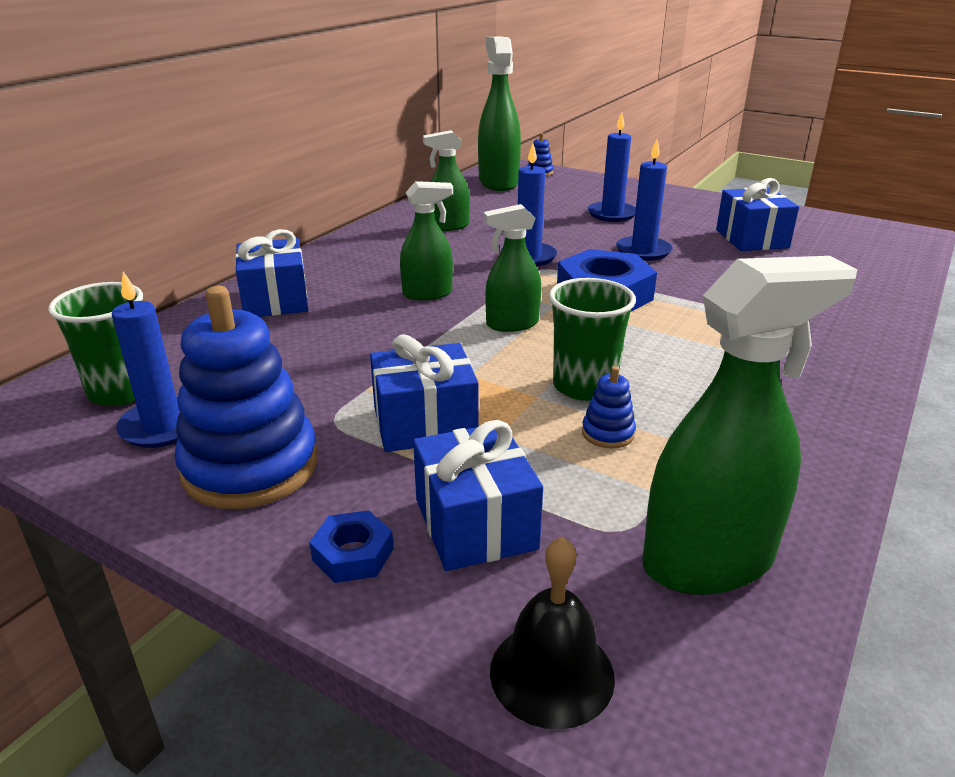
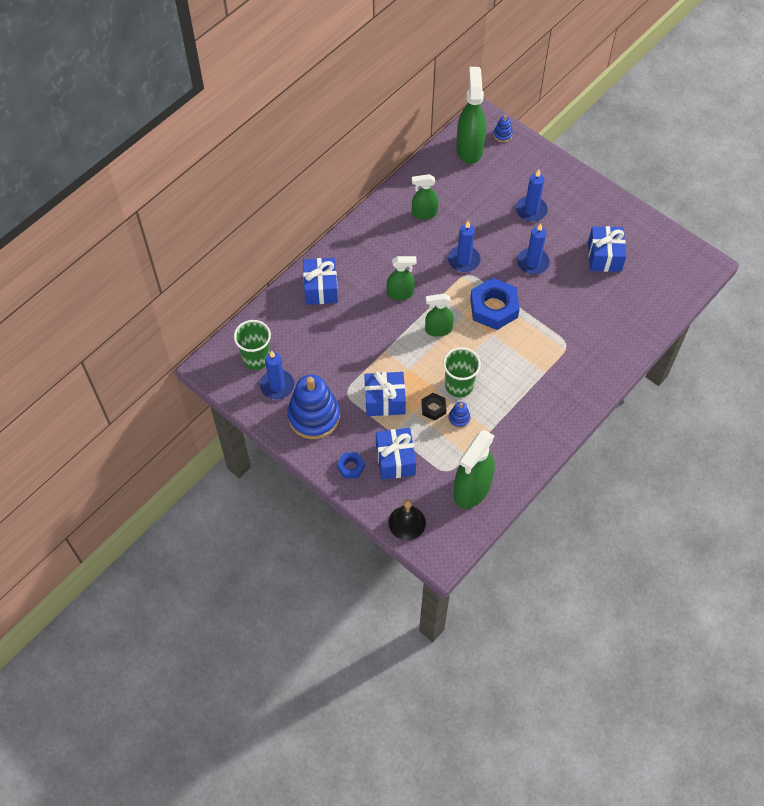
camera: 10 degrees right, 30 degrees up
(542, 424) = (433, 408): none -> black nut
(708, 561) = (472, 489): green spray bottle -> green spray bottle turned 135 degrees clockwise

